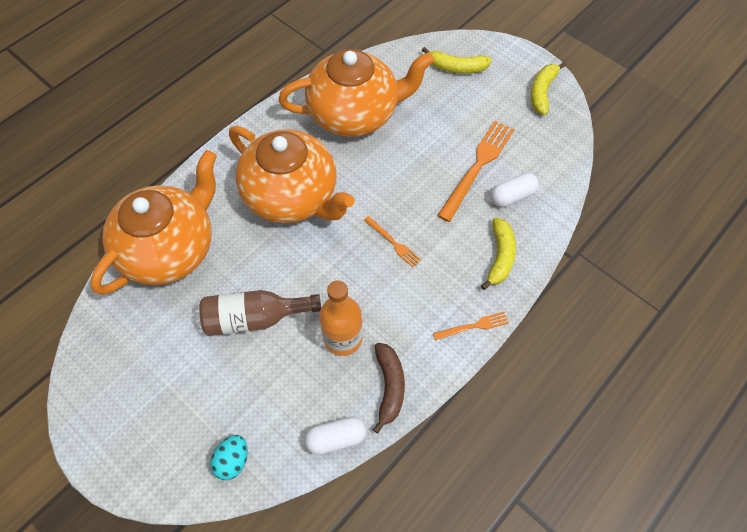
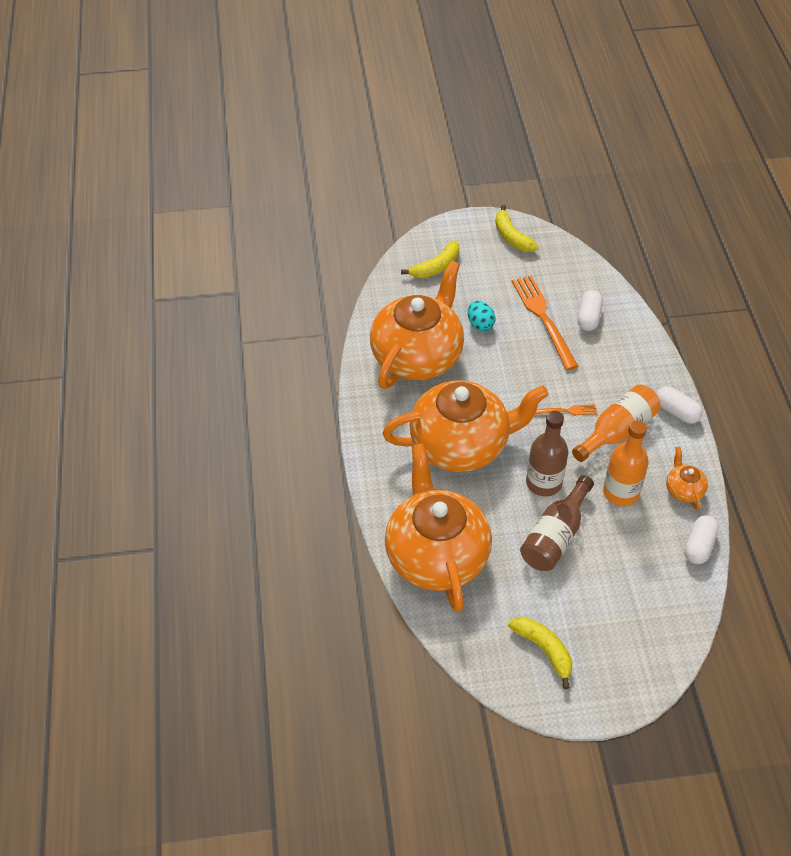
camera: 50 degrees left, 10 degrees down
(233, 461) = (666, 619): turquoise egg -> turquoise egg (480, 324)
(303, 275) = (543, 483): none -> brown bottle
(389, 386) = (683, 490): brown banana -> orange teapot
(407, 294) = (617, 431): none -> orange bottle
(473, 326) = (676, 412): orange fork -> white capsule
(500, 256) = (633, 359): yellow banana -> yellow banana (544, 650)

